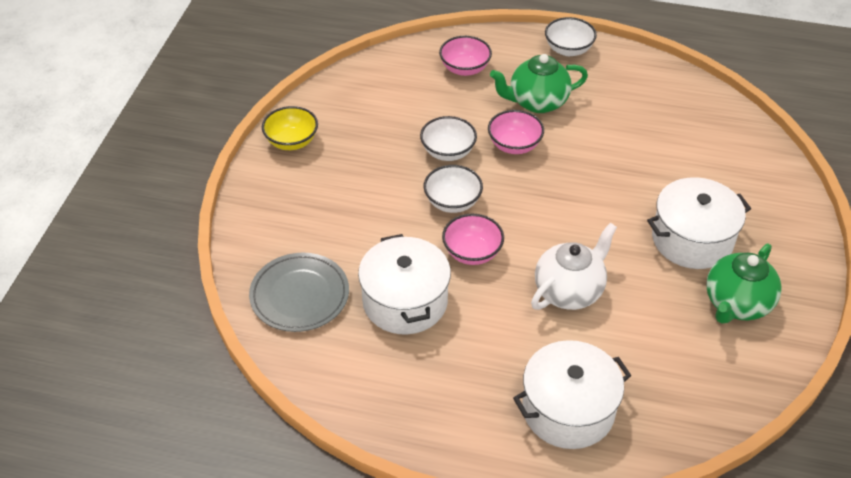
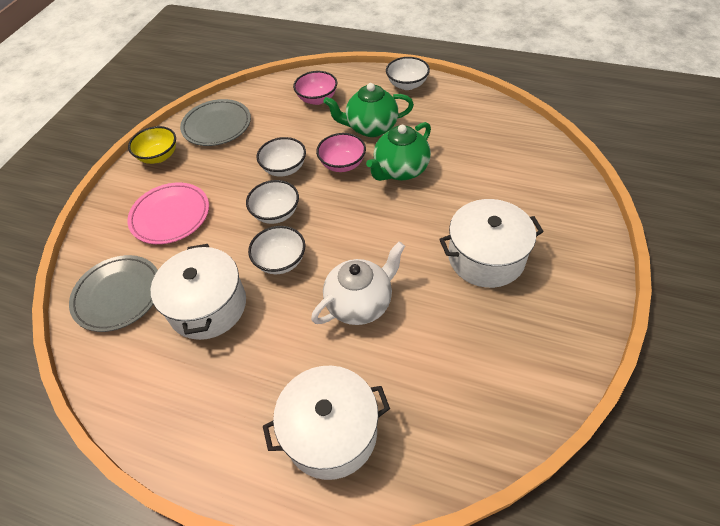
camera: 10 degrees right, 5 degrees up
(330, 209) = (170, 216): none -> pink plate
(351, 103) = (217, 126): none -> grey plate
(472, 252) = (280, 261): pink bowl -> white bowl
(736, 304) = (519, 326): green teapot -> green teapot (400, 170)

